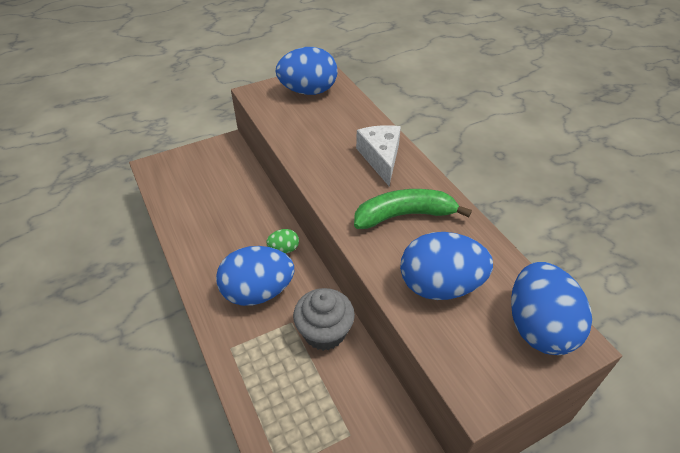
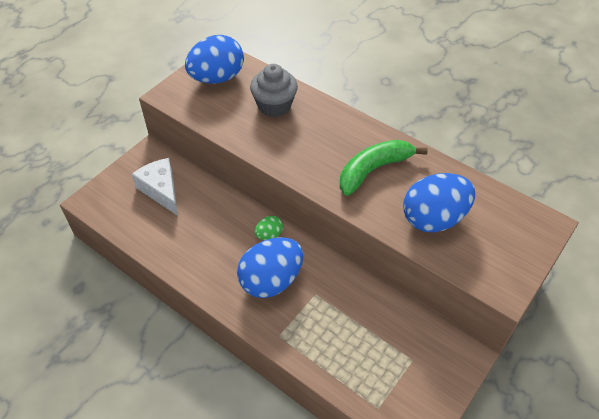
camera: 25 degrees left, 5 degrees up
(324, 332) = (347, 291): grey cupcake -> grey cupcake (274, 105)
(380, 158) = (323, 125): white cheese -> white cheese (161, 190)
(538, 327) = (517, 223): blue egg -> none

